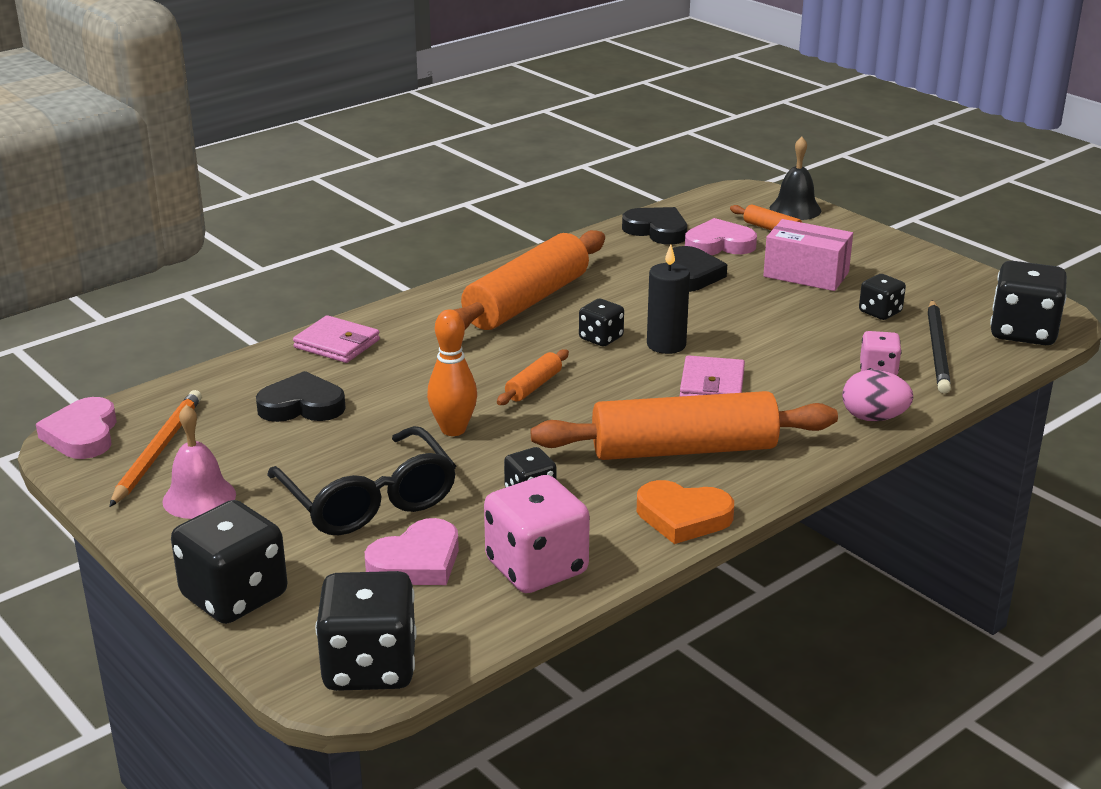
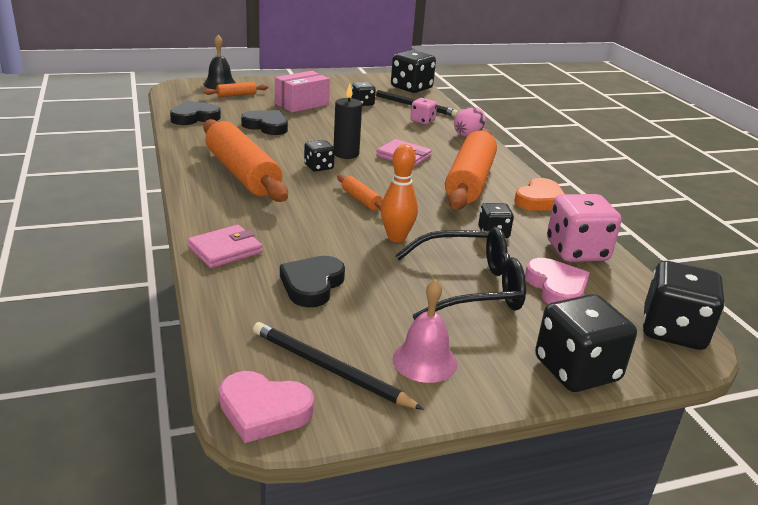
camera: 70 degrees left, 0 degrees up
(158, 451) = (330, 369): orange pencil -> black pencil
(719, 244) = (237, 110): pink heart -> none

